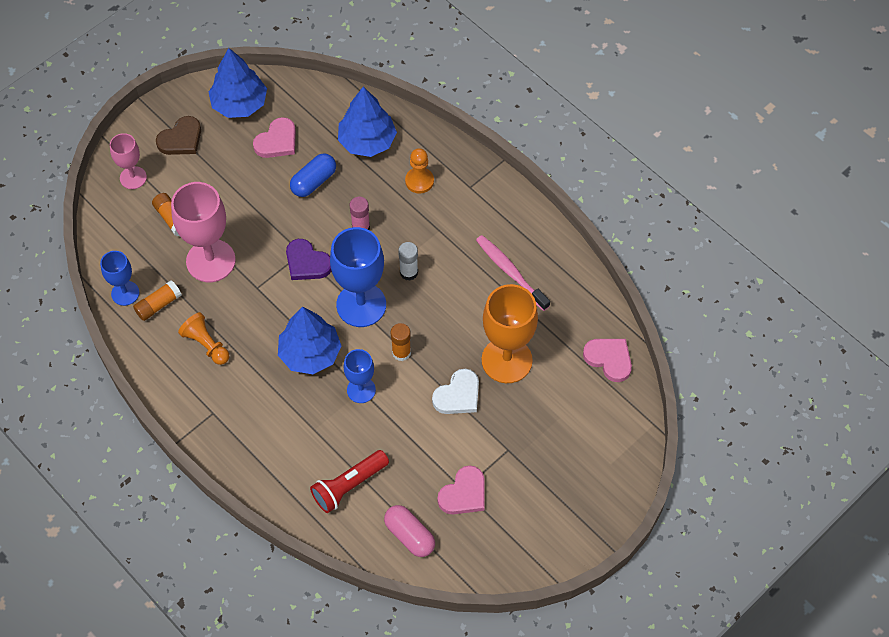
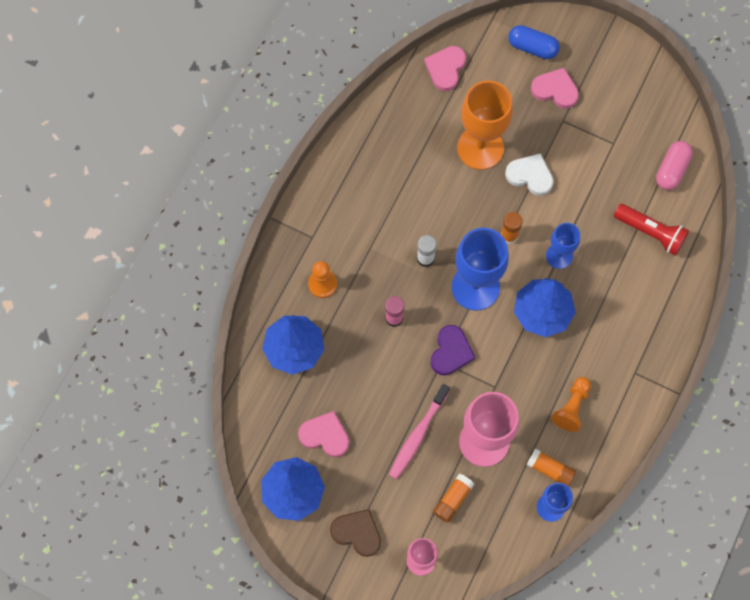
camera: 110 degrees left, 10 degrees up
(313, 181) = (359, 381): blue capsule -> blue capsule (532, 48)
(464, 493) = (617, 141): pink heart -> pink heart (555, 90)
(510, 272) = (391, 173): pink toothbrush -> pink toothbrush (418, 435)

